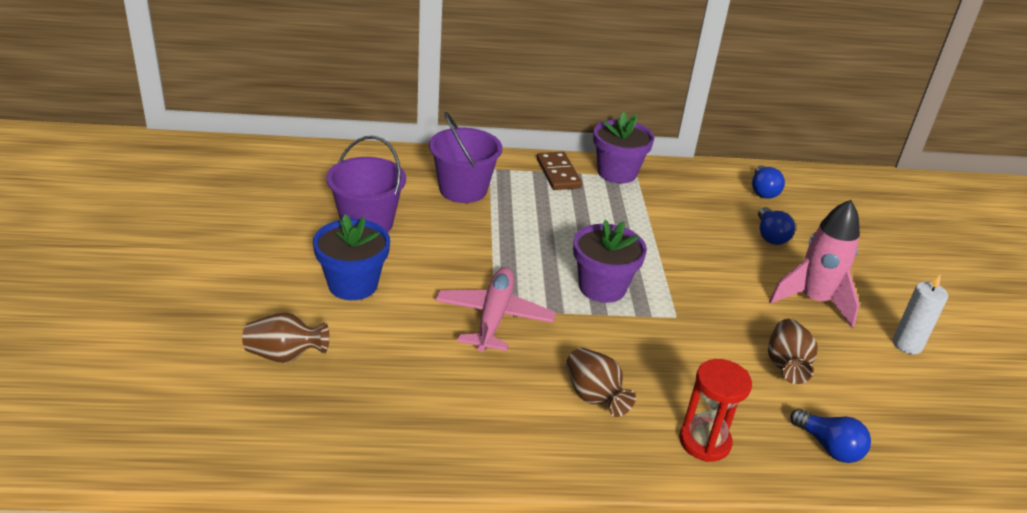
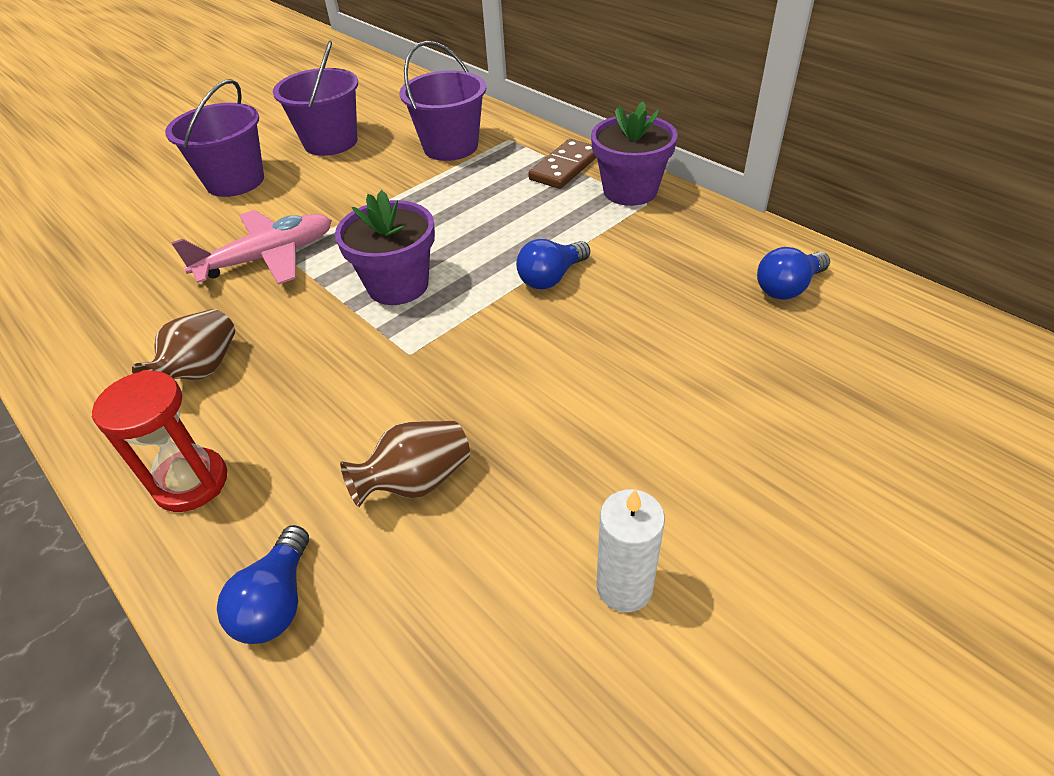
camera: 55 degrees right, 10 degrees up
(285, 355) = (110, 207): brown vase -> none
(353, 284) = (235, 181): blue flower pot -> purple bucket
(770, 236) = (692, 340): blue light bulb -> blue light bulb (551, 277)
(813, 301) = (597, 442): pink rocket -> none

